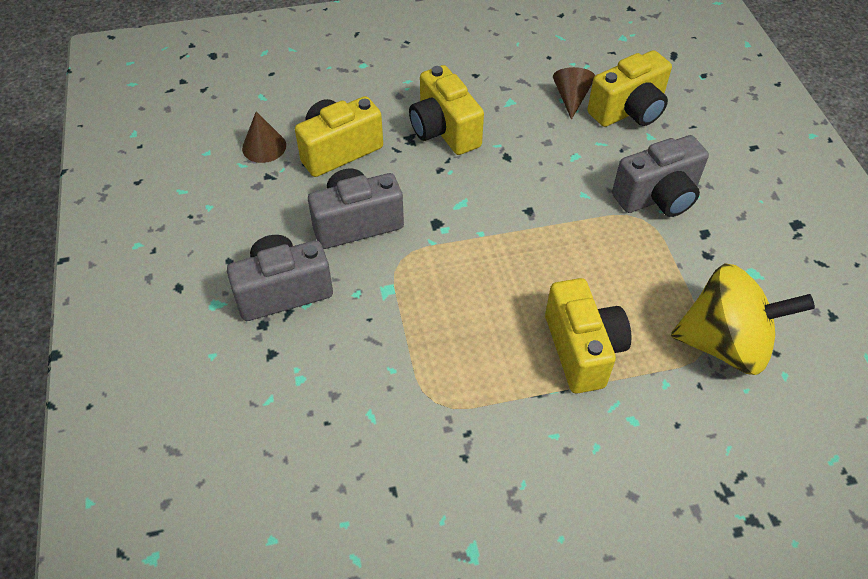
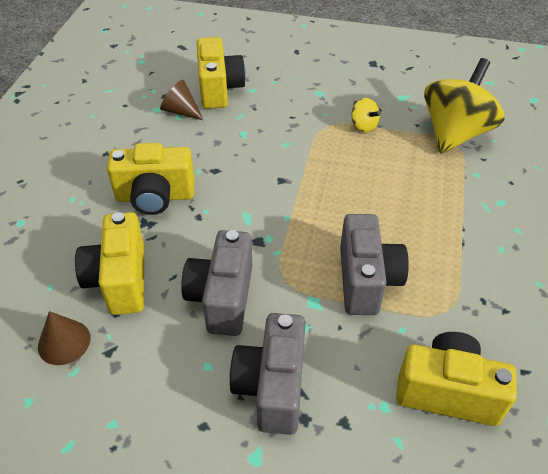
camera: 65 degrees left, 5 degrees down
(582, 350) = (431, 203): yellow camera -> yellow camera (447, 391)
(658, 197) = (312, 110): grey camera -> grey camera (366, 280)
(667, 251) = (363, 126): none -> yellow spinning top

